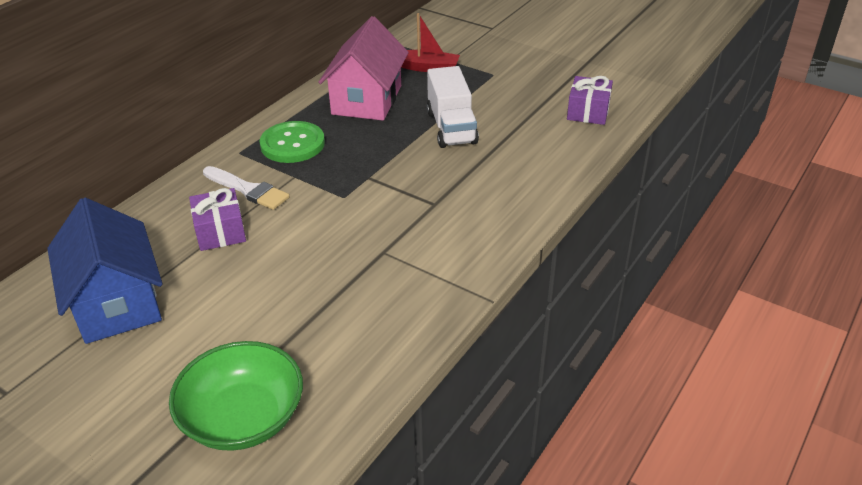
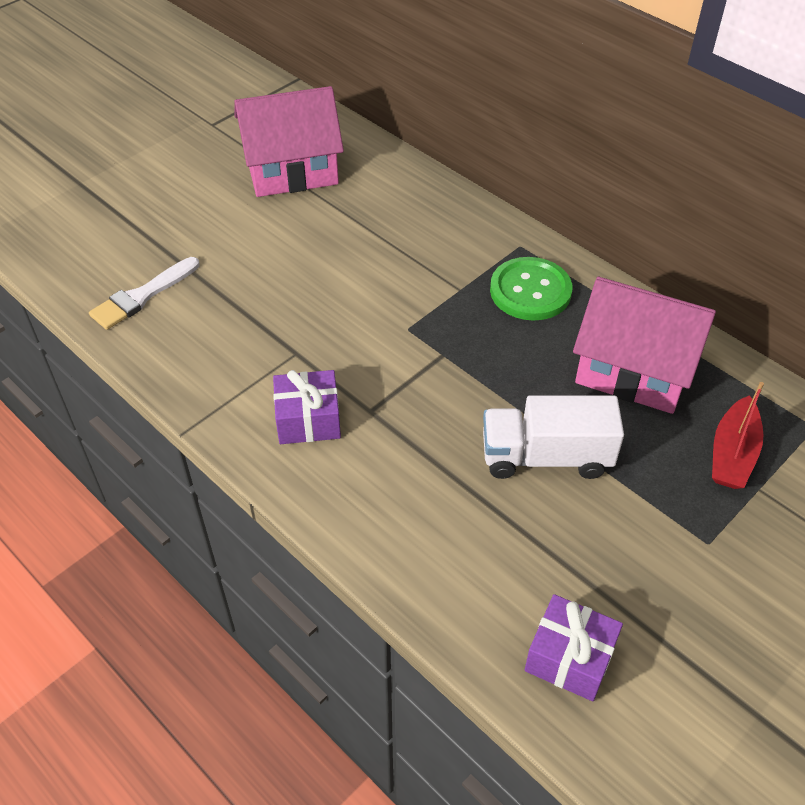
camera: 100 degrees right, 10 degrees up
(116, 302) = (292, 171): blue house -> pink house
(220, 231) = (374, 231): purple gift -> purple gift (308, 419)
(243, 418) = (119, 245): green bowl -> none
(248, 190) = (442, 252): white brush -> white brush (142, 296)

